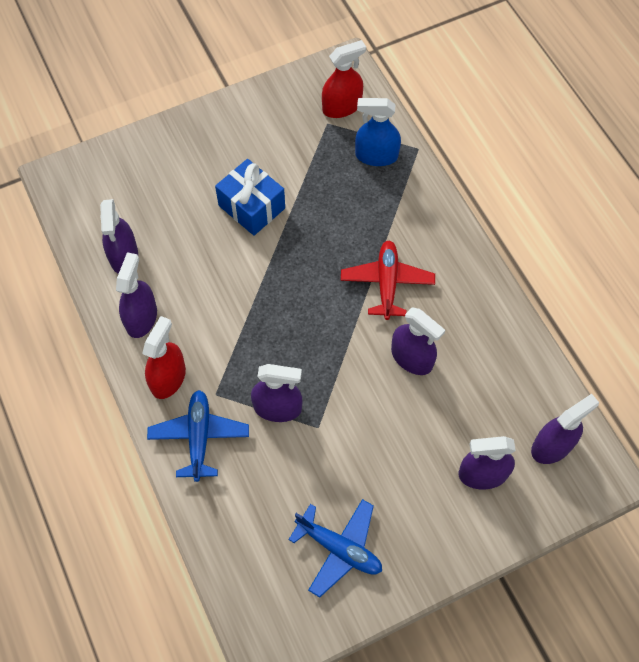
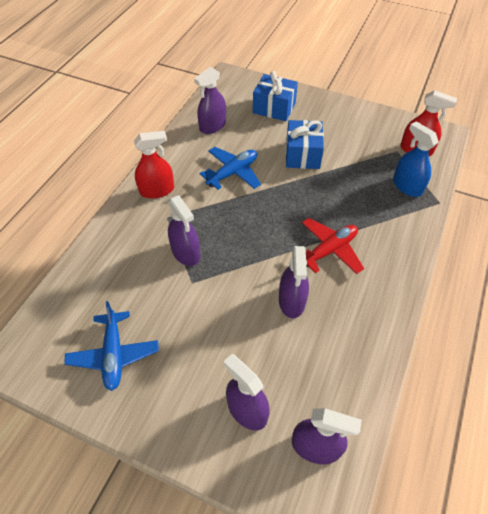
camera: 50 degrees right, 10 degrees down
(141, 318) = (183, 156): purple spray bottle -> none
(157, 176) = (274, 108): none -> blue gift
(199, 437) = (132, 228): blue plane -> blue plane (233, 173)

